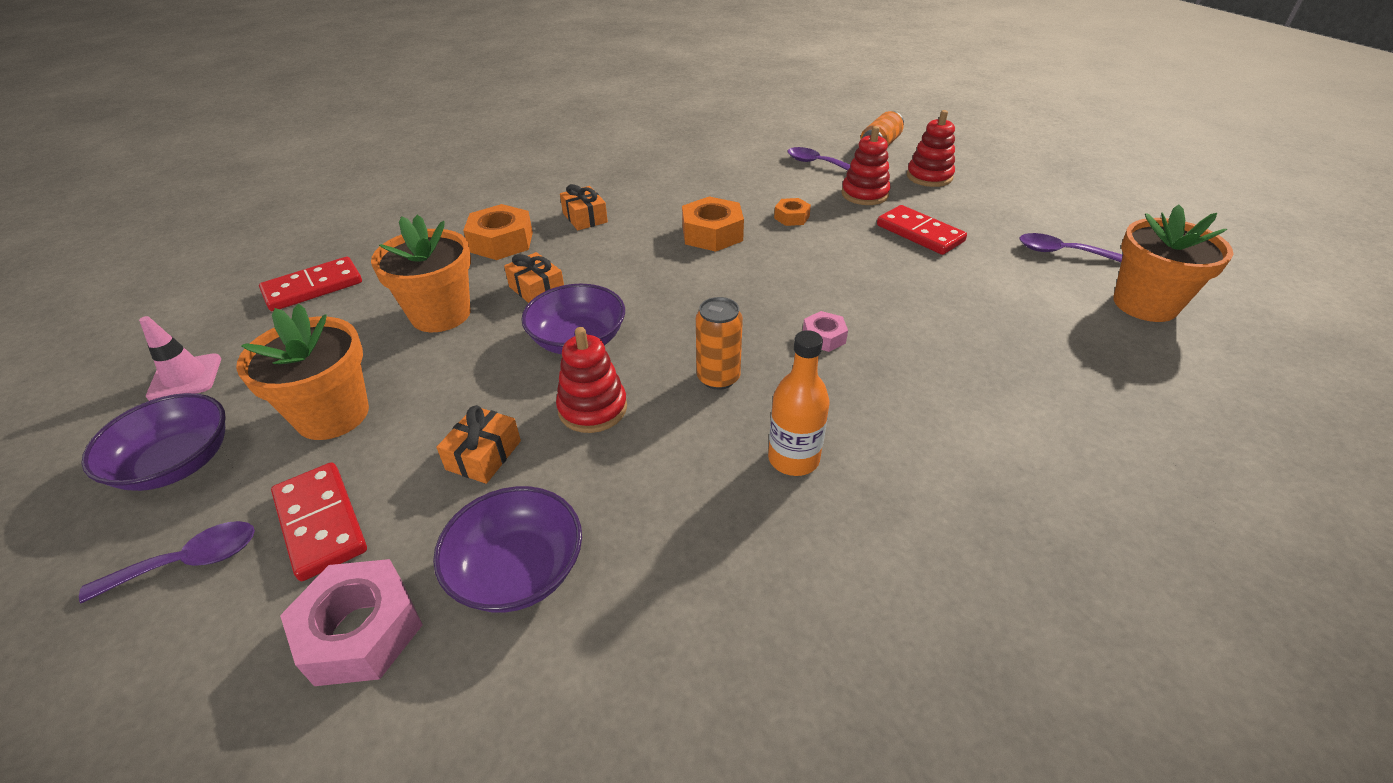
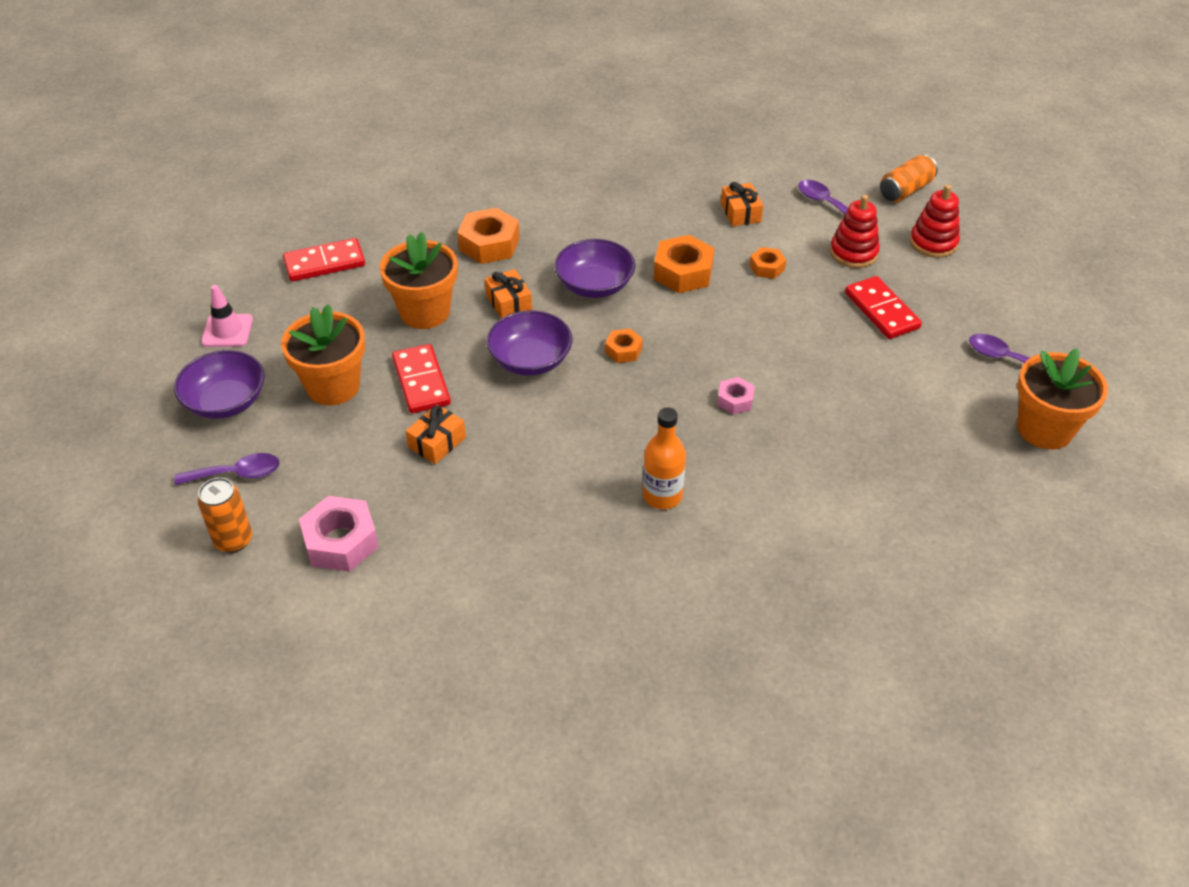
camera: 15 degrees right, 5 degrees up
(321, 522) = (320, 466): red domino -> red domino (421, 381)
(518, 570) = (444, 528): purple bowl -> purple bowl (594, 285)
(585, 218) = (571, 230): orange gift -> orange gift (740, 213)
(592, 408) = (525, 423): red stacking toy -> none
(680, 312) = (623, 350): none -> orange nut
(718, 378) = (632, 418): orange can -> orange can (233, 540)

